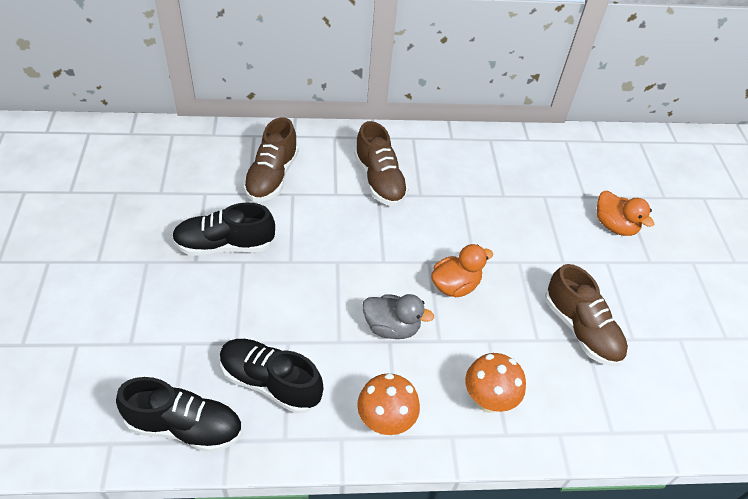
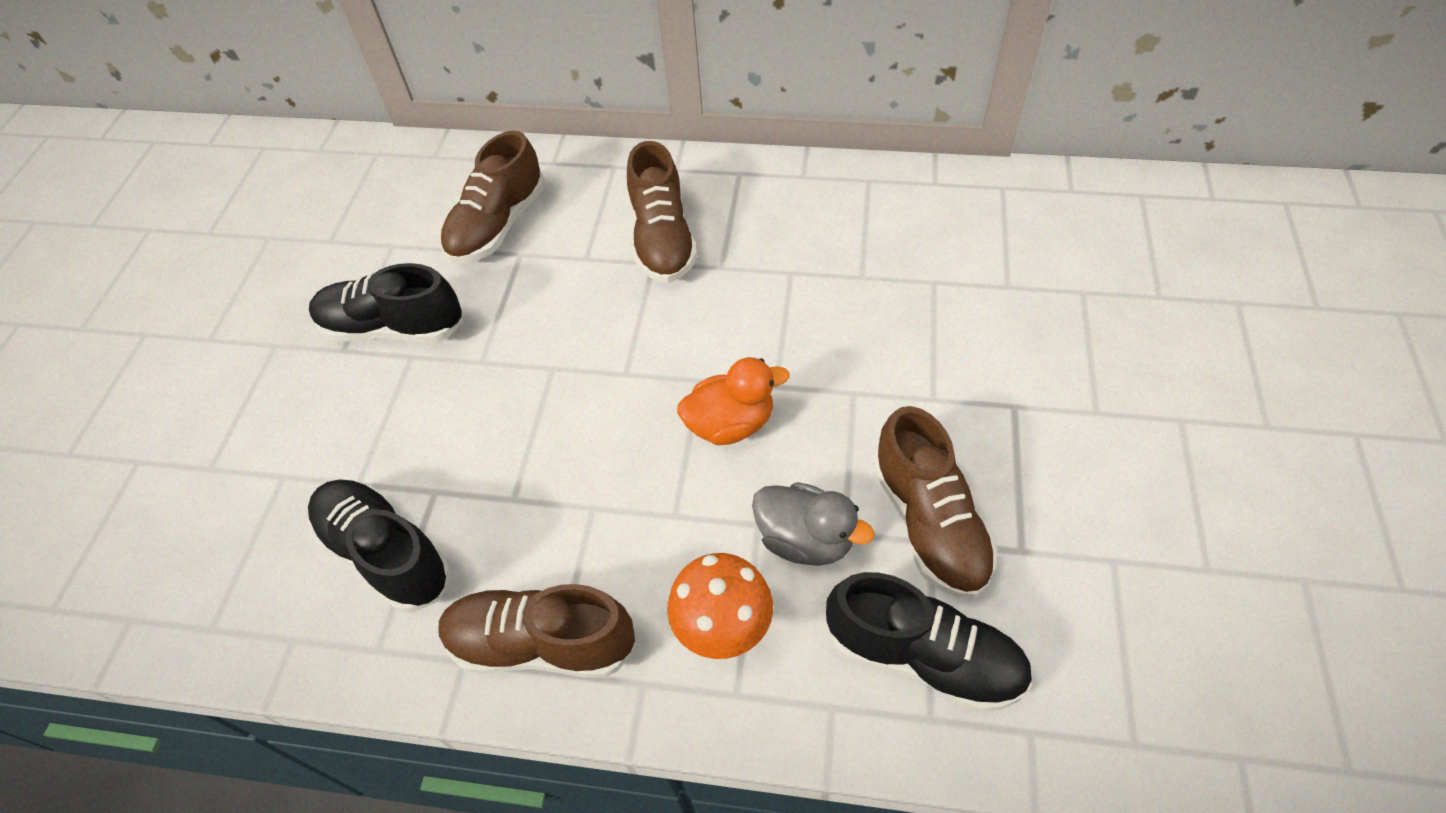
camera: 20 degrees right, 5 degrees up
(185, 426) = (240, 608): black shoe -> black shoe (923, 656)
(385, 422) = (541, 644): orange mushroom -> brown shoe
(391, 327) = (603, 484): grey duck -> grey duck (805, 539)
(614, 226) = (1048, 342): orange duck -> none

